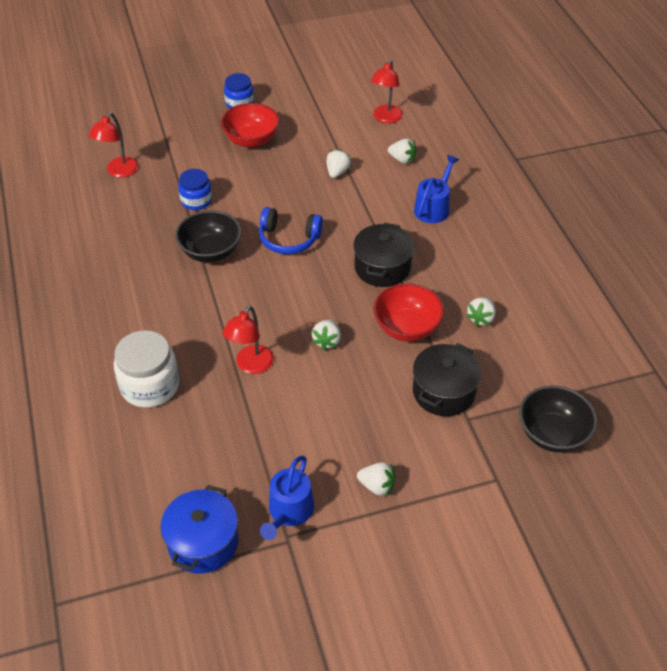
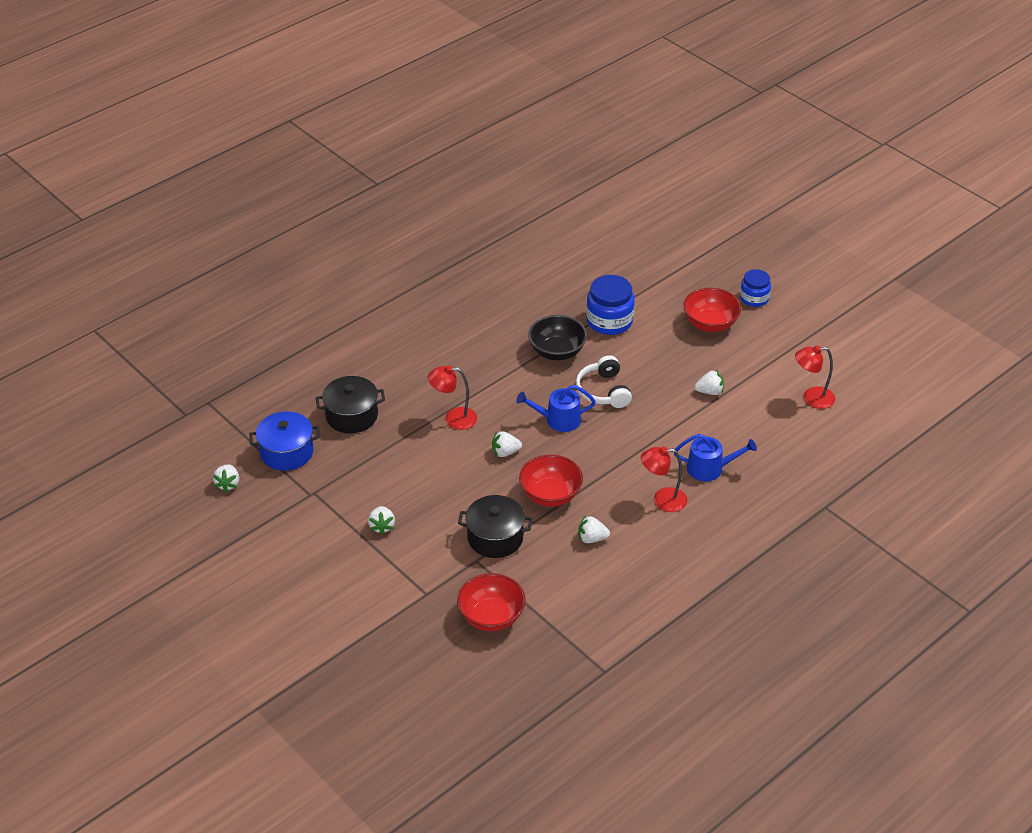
camera: 65 degrees right, 5 degrees down
(119, 172) = (610, 265): red lamp -> red lamp (662, 500)
(150, 386) = (402, 373): white jar -> none
(196, 200) = (609, 321): blue jar -> blue jar, size x1.58
(289, 239) = (603, 391): blue headphones -> white headphones
(289, 511) = (334, 486): blue watering can -> blue watering can (558, 420)
(382, 267) = (610, 459): black pot -> black pot (351, 416)
(402, 159) = (760, 428): white strawberry -> white strawberry (228, 484)
(552, 434) = (491, 617): black bowl -> red bowl

